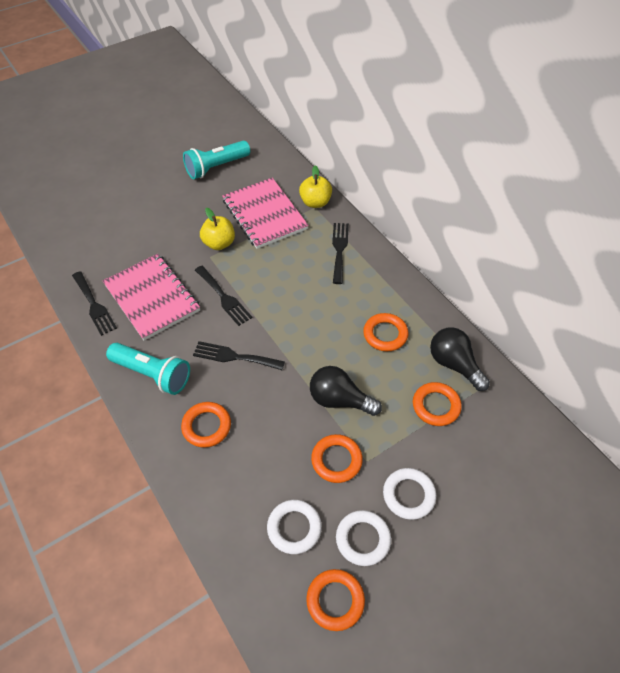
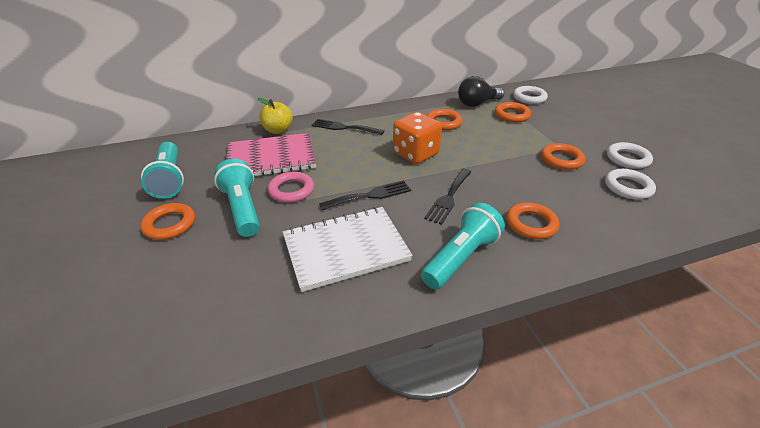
camera: 75 degrees left, 15 degrees down
(94, 305) = (333, 307): black fork -> none
(152, 297) = (345, 249): pink notebook -> white notebook
(188, 223) = (243, 208): none -> turquoise flashlight
(219, 243) = (291, 190): yellow apple -> pink ring
(305, 319) = (415, 154): none -> orange dice
(335, 600) = (682, 177): orange ring -> orange ring (170, 224)
(339, 400) = (504, 150): black light bulb -> none
(408, 495) = (586, 136): white ring -> white ring (529, 98)

